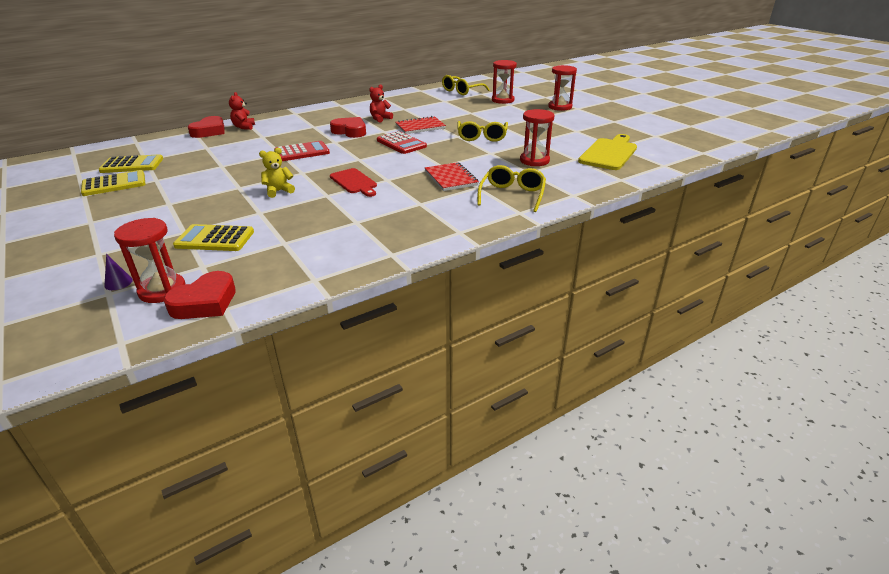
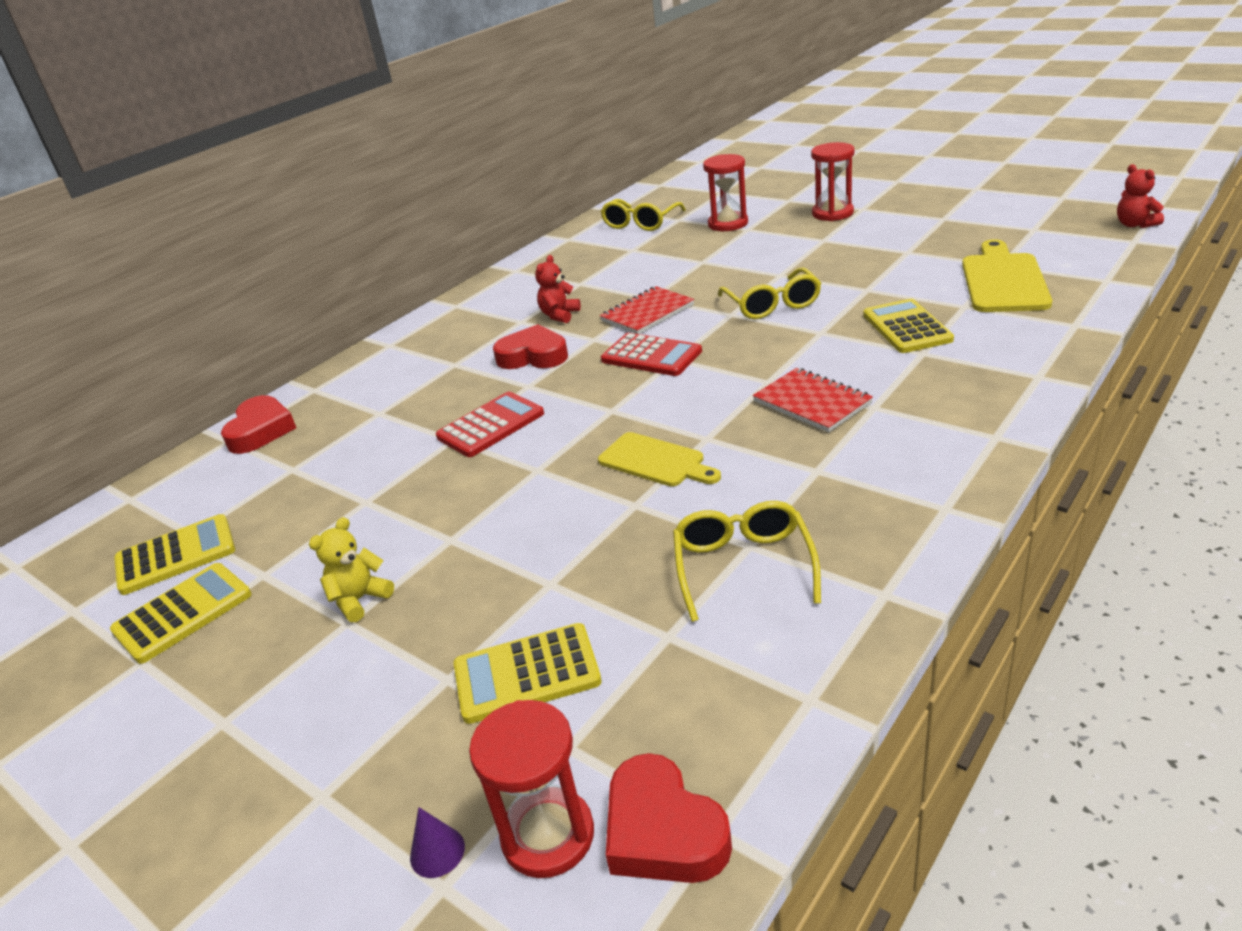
camera: 15 degrees left, 0 degrees up
(205, 302) = (663, 831): red heart -> red heart turned 120 degrees clockwise
(244, 127) = (321, 402): red teddy bear -> red teddy bear (1135, 224)
(278, 191) = (537, 524): yellow teddy bear -> yellow teddy bear (360, 599)
(354, 182) = (655, 461): red cutting board -> yellow cutting board
(512, 195) = (947, 406): yellow glasses -> yellow glasses (743, 567)
(534, 160) = (906, 327): red hourglass -> yellow calculator

